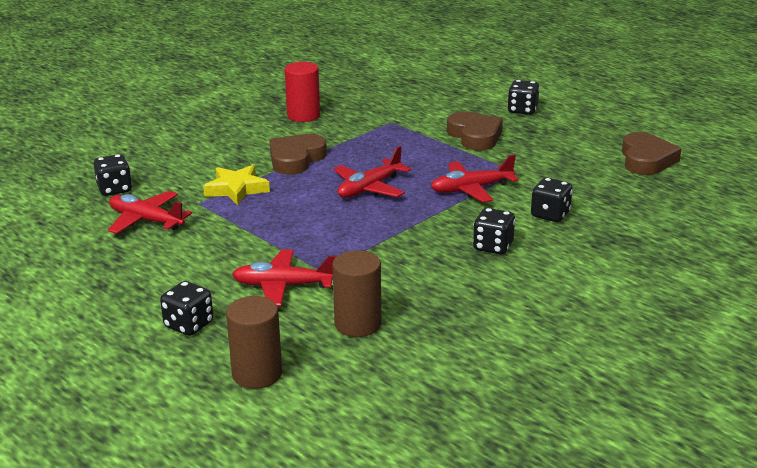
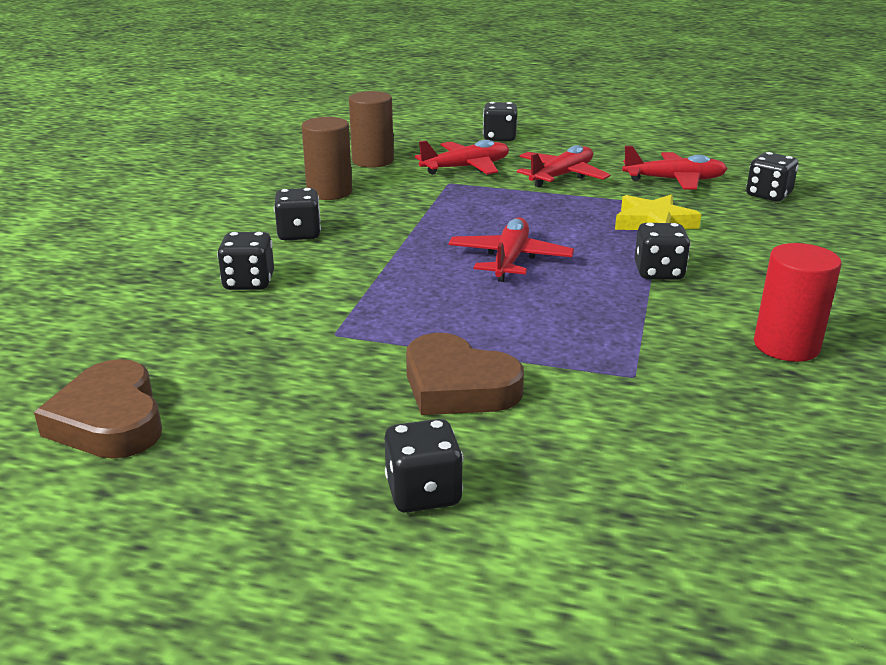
camera: 150 degrees right, 0 degrees up
(257, 374) = (412, 129): brown cylinder -> brown cylinder (329, 192)
(296, 159) = (658, 272): brown heart -> black dice
(471, 189) = (379, 290): red plane -> red plane (561, 176)

